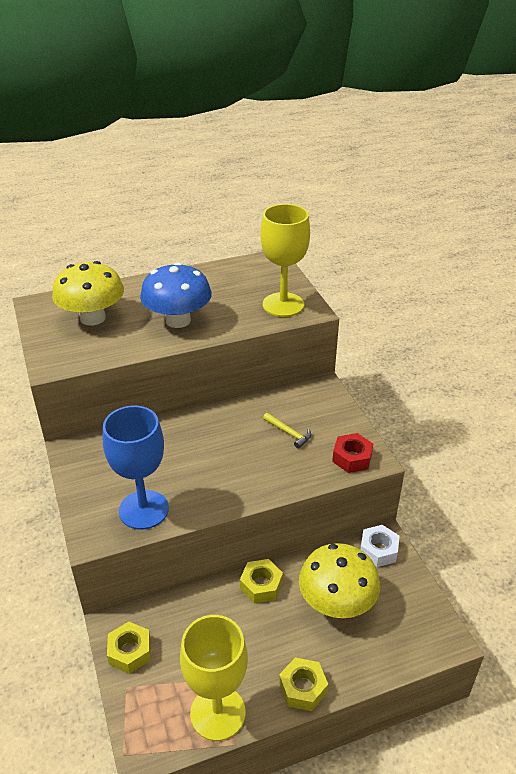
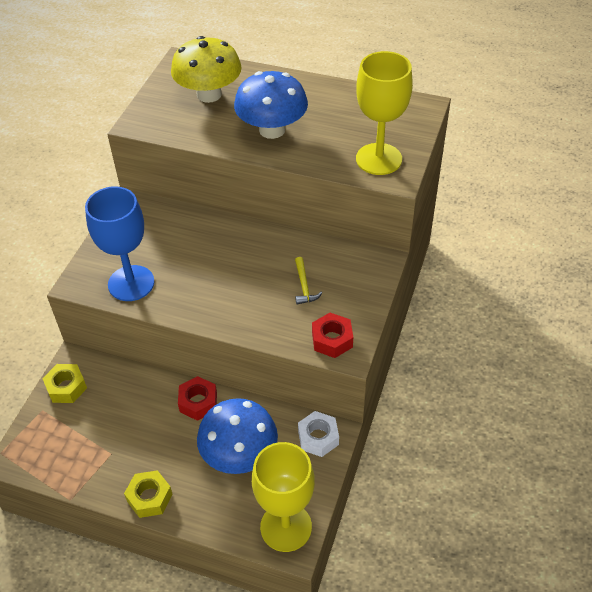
camera: 40 degrees right, 10 degrees up
(217, 713) = (79, 470): yellow goblet -> yellow goblet (286, 527)
(261, 585) = (198, 402): yellow nut -> red nut
(336, 603) = (239, 455): yellow mushroom -> blue mushroom

